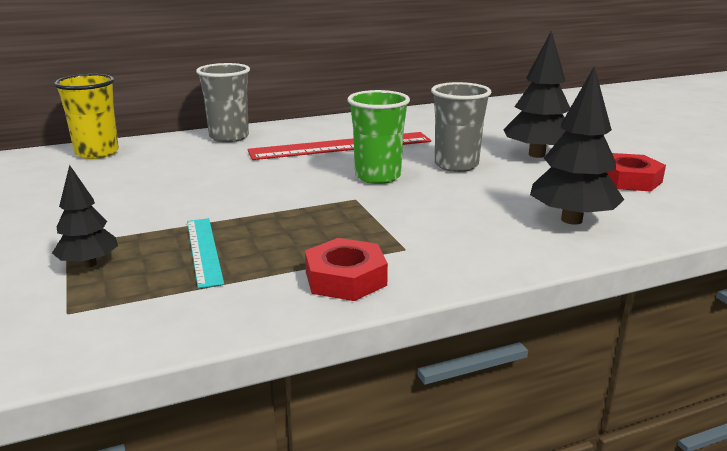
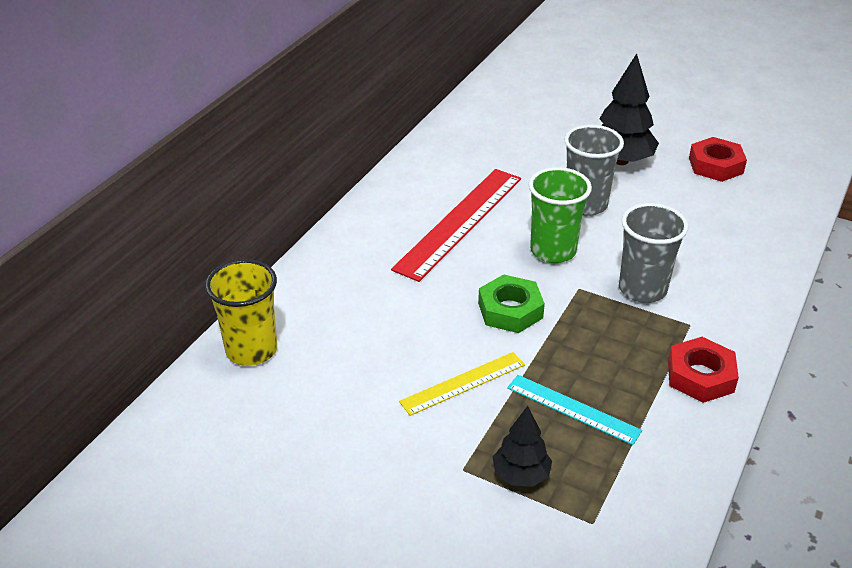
camera: 40 degrees left, 15 degrees up
(167, 208) = (463, 383): none -> yellow ruler
(229, 137) = (337, 258): grey cup -> grey cup (642, 289)
(279, 191) = (510, 310): none -> green nut
(571, 220) = (740, 234): black tree -> none

